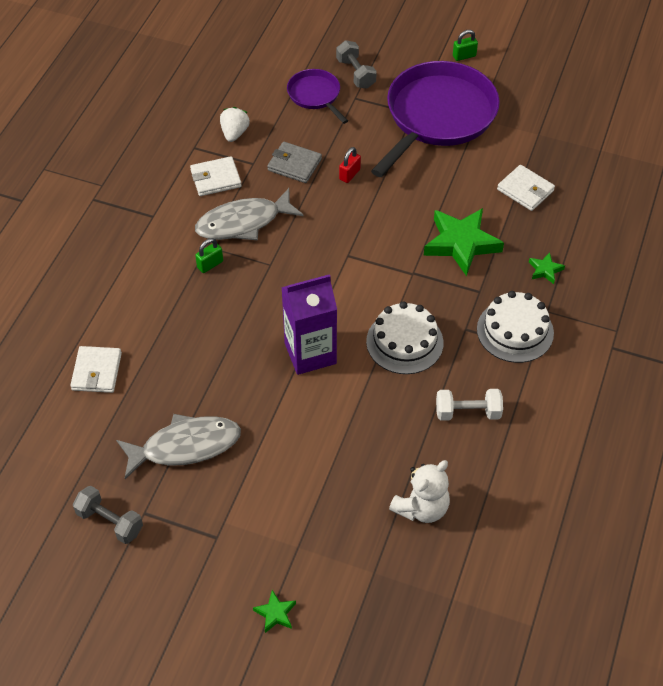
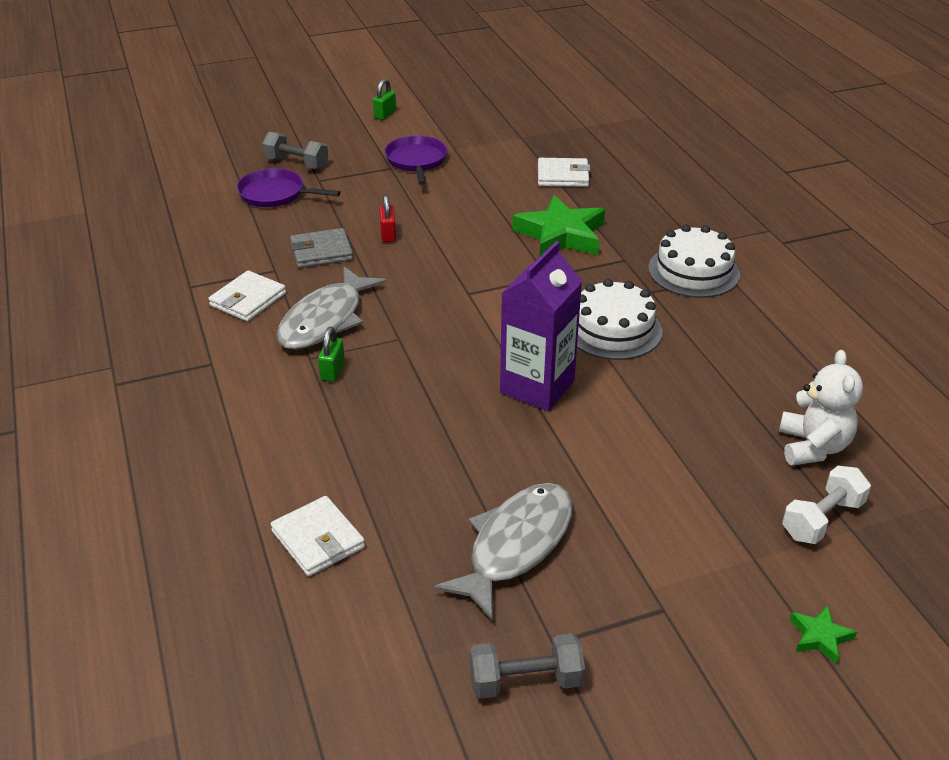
camera: 40 degrees left, 15 degrees down
(234, 133) = (223, 256): white strawberry -> none
(438, 116) = (416, 161): purple pan -> purple pan, size x0.49
(467, 412) = (742, 350): white dumbbell -> white dumbbell (822, 519)
(545, 270) = (656, 219): green star -> none

